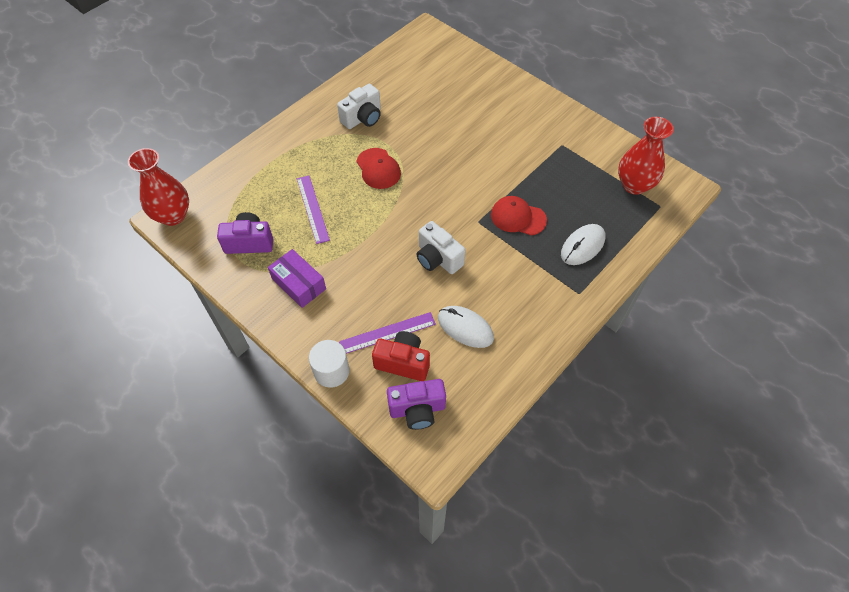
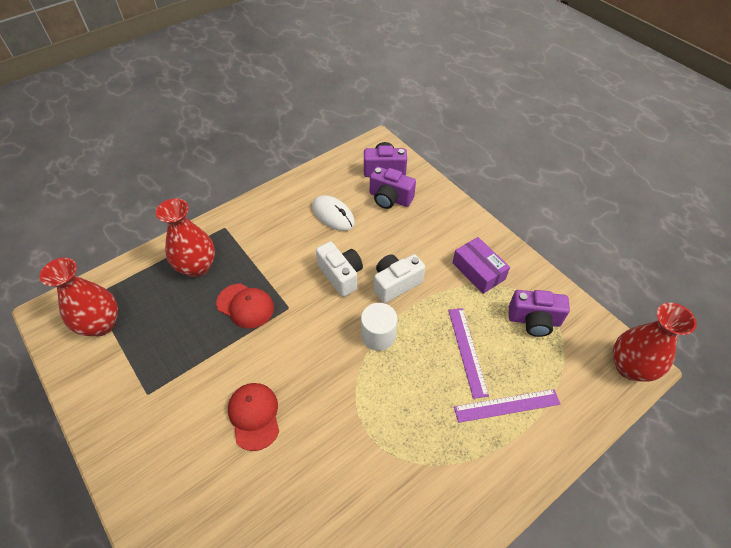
camera: 170 degrees left, 5 degrees down
(331, 371) = (448, 200): white cylinder -> white cylinder (378, 335)
(363, 118) = (397, 491): white camera -> white camera (395, 284)
(378, 169) = (385, 395): red cap -> red cap (254, 416)
(387, 333) = (399, 220): purple ruler -> purple ruler (507, 405)
(403, 362) = (390, 198): red camera -> purple camera
(582, 246) = (197, 267): white mouse -> red vase

